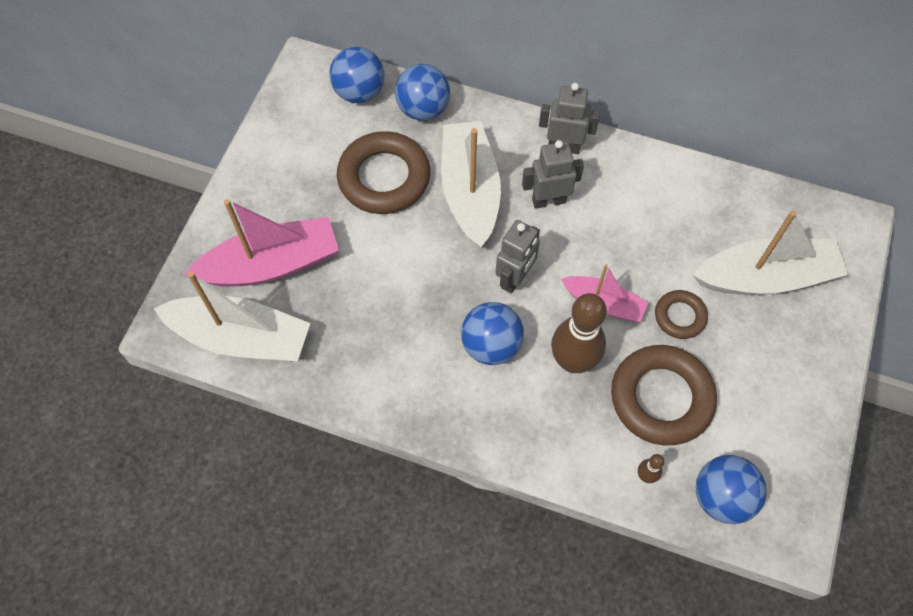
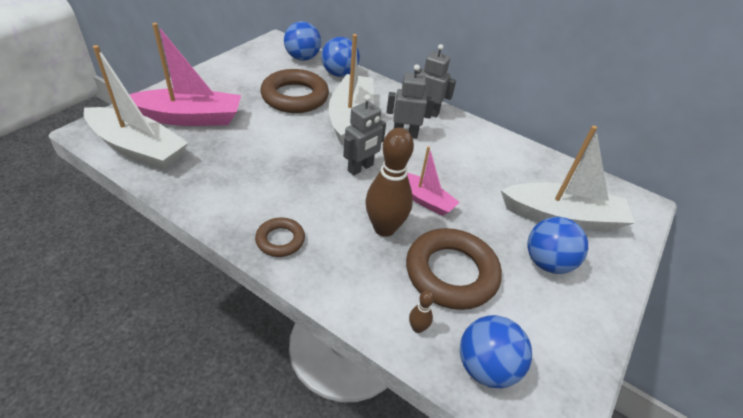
camera: 10 degrees right, 20 degrees down
(491, 345) = (322, 201): blue ball -> blue ball (547, 262)
(680, 316) = (484, 223): brown ring -> brown ring (280, 240)

